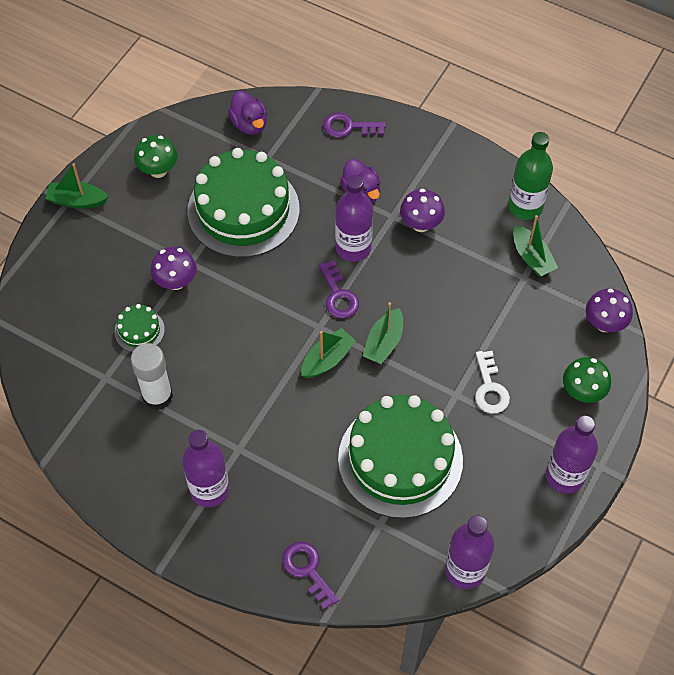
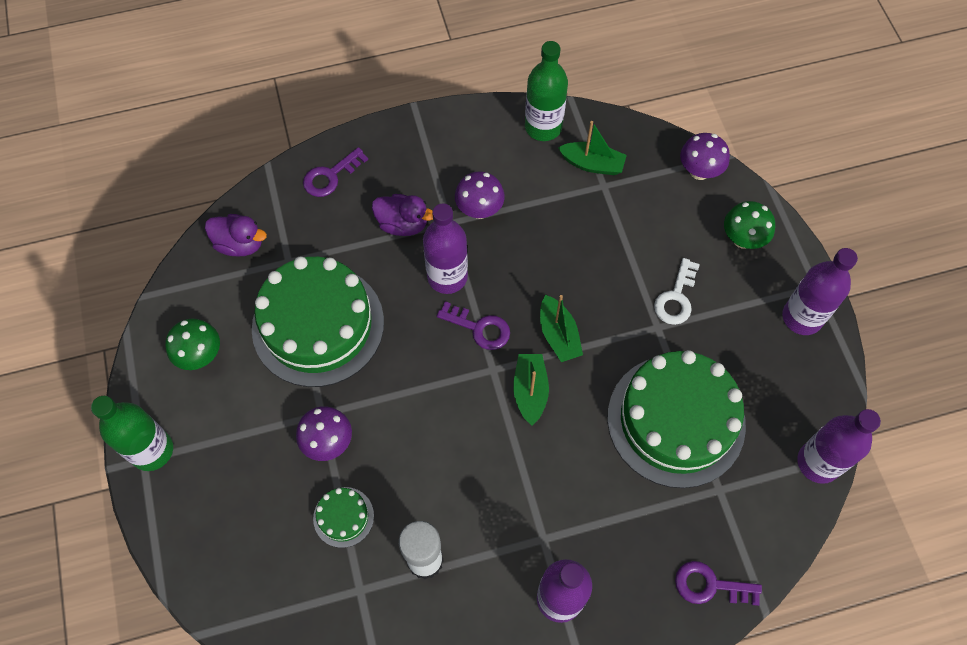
camera: 45 degrees left, 5 degrees up
(77, 201) = (152, 450): green boat -> green bottle
(490, 388) = (676, 298): white key -> white key turned 75 degrees clockwise

